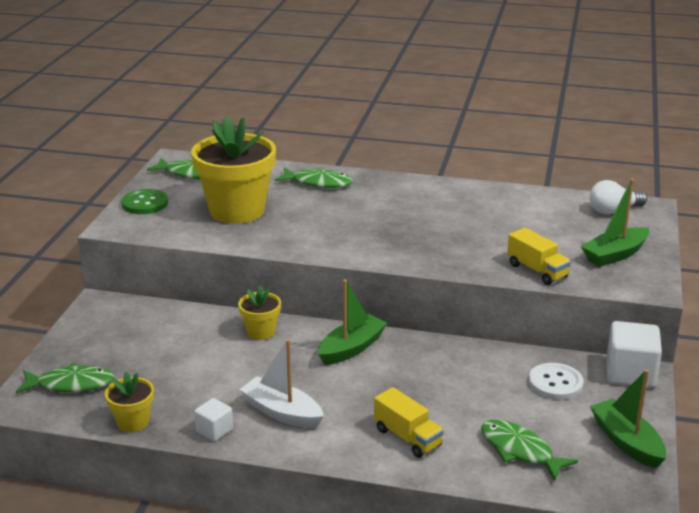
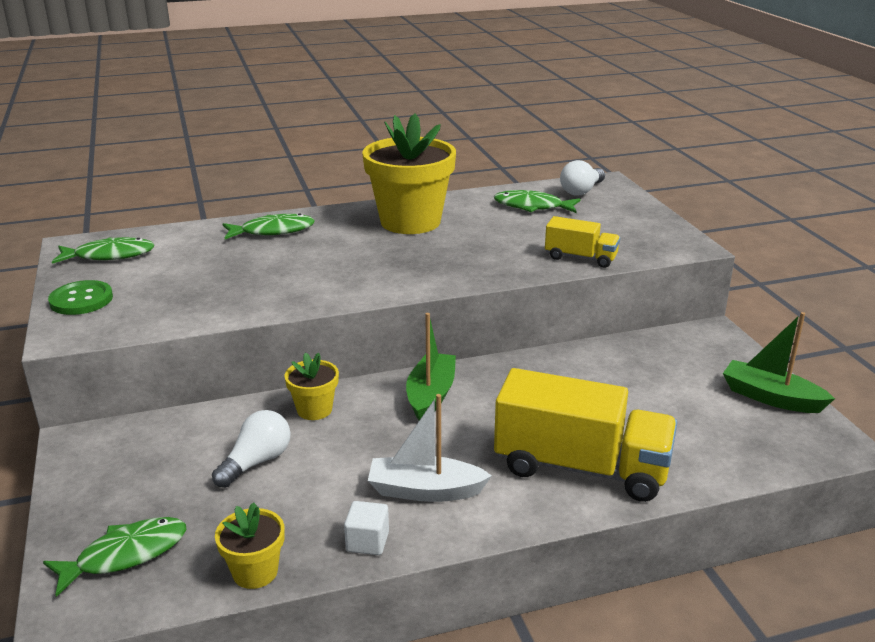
camera: 30 degrees left, 0 degrees up
(192, 355) = (256, 462): none -> white light bulb
(237, 211) = (208, 280): yellow flower pot -> yellow flower pot (410, 222)
(407, 437) = (581, 468): yellow truck -> yellow truck, size x1.93
(520, 450) = (695, 440): green fish -> green fish (532, 206)
(555, 383) = (655, 365): white button -> none
(615, 255) = (628, 227): green boat -> none
(630, 373) = (704, 335): white cube -> none

